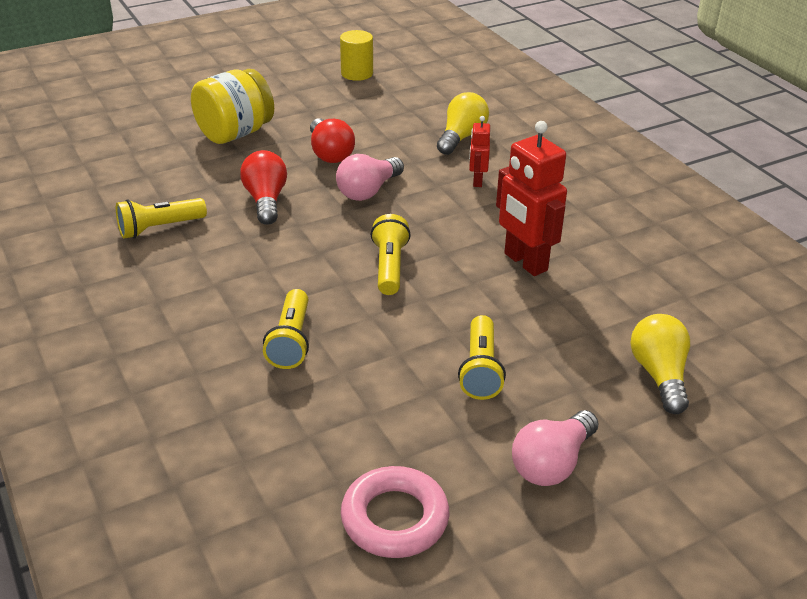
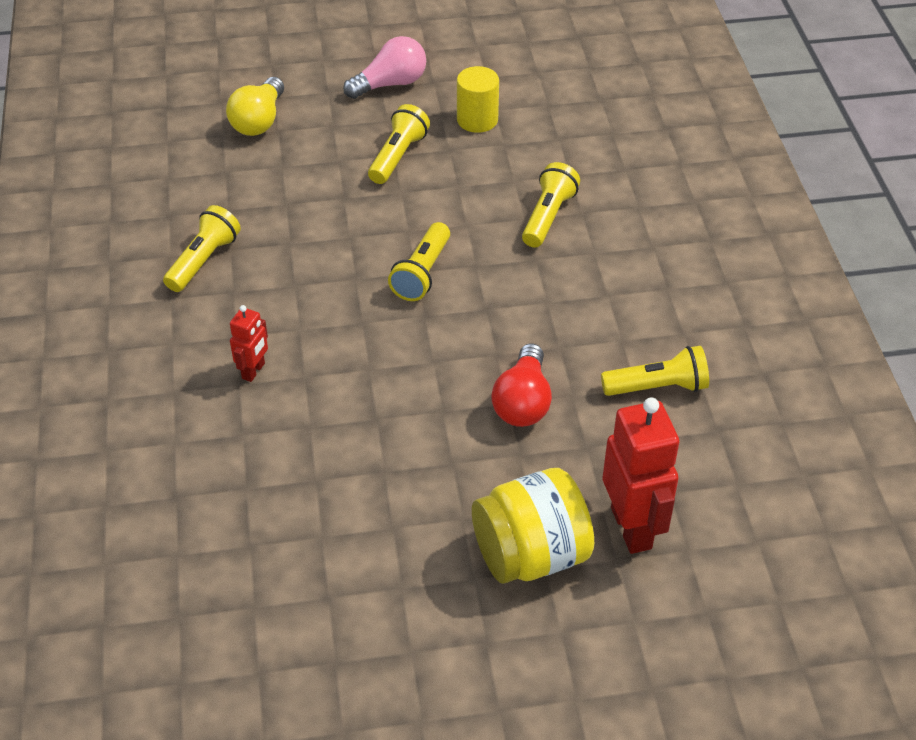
camera: 160 degrees left, 10 degrees up
(329, 153) = (411, 472): red light bulb -> none
(357, 73) = (280, 680): yellow cylinder -> yellow cylinder (477, 120)
(368, 191) = (393, 387): pink light bulb -> none
(395, 518) = (517, 77): pink ring -> none
(461, 137) = (217, 460): yellow light bulb -> none
(525, 262) = (284, 247): red robot -> red robot (632, 528)
(582, 239) = (204, 260): none -> yellow flashlight

